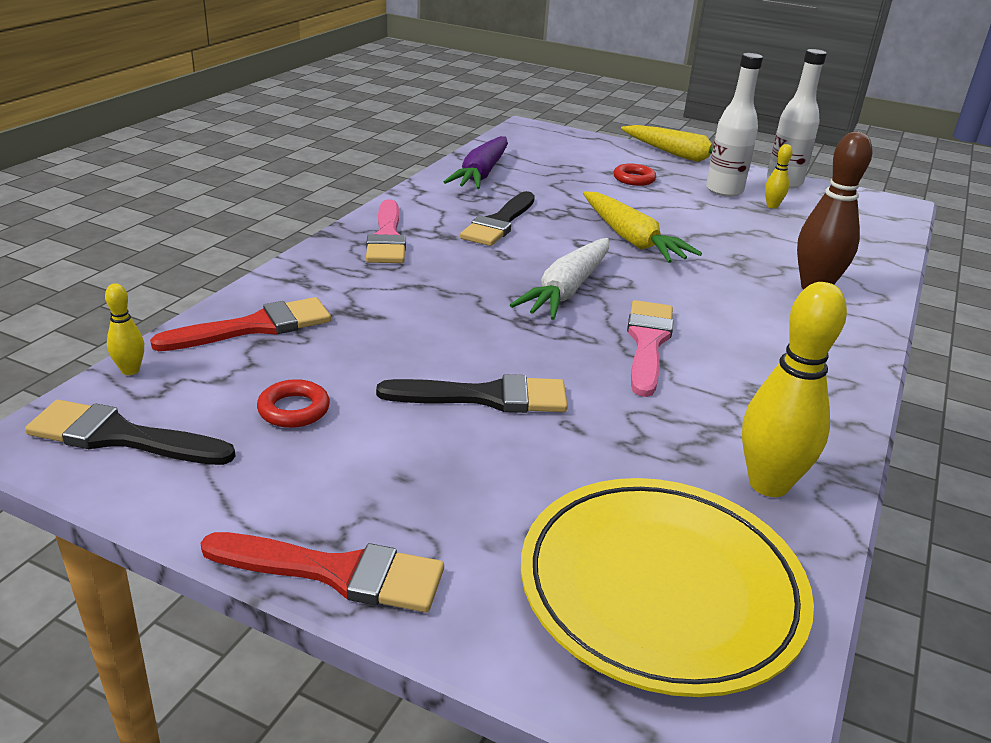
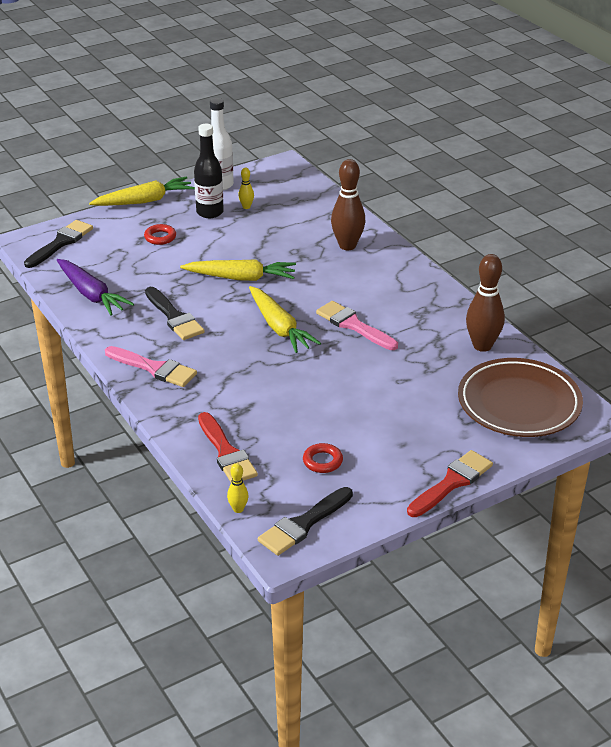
camera: 55 degrees left, 5 degrees up
(255, 327) = (226, 452): red brush -> red brush turned 150 degrees clockwise
(485, 397) = (360, 396): black brush -> black brush (61, 243)
(567, 290) = (279, 327): white carrot -> yellow carrot
(661, 589) = (519, 403): yellow plate -> brown plate
(724, 190) = (210, 212): white bottle -> black bottle
(768, 484) = (482, 346): yellow bowling pin -> brown bowling pin

